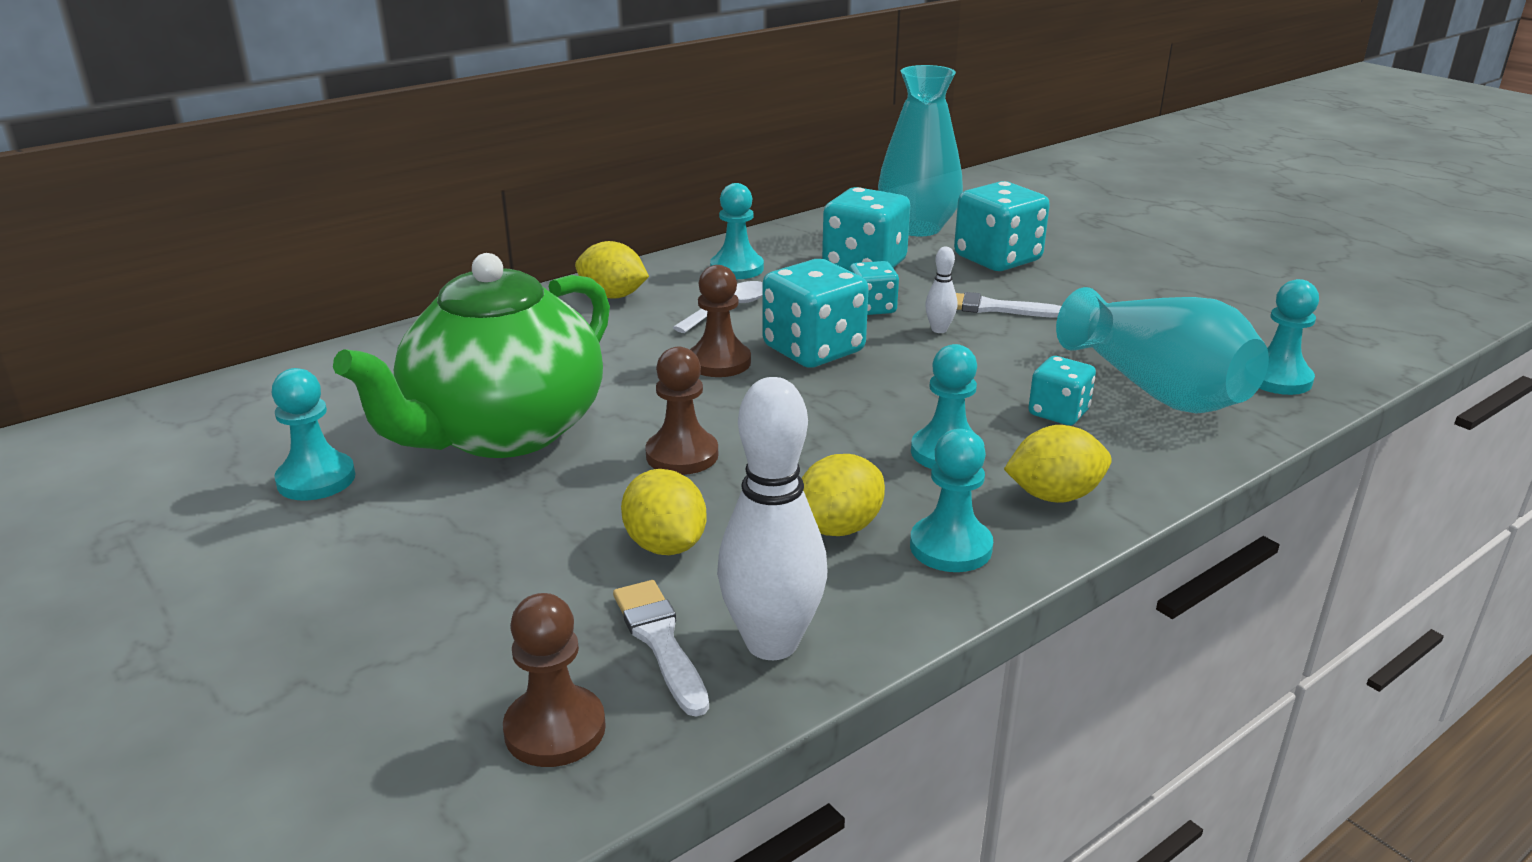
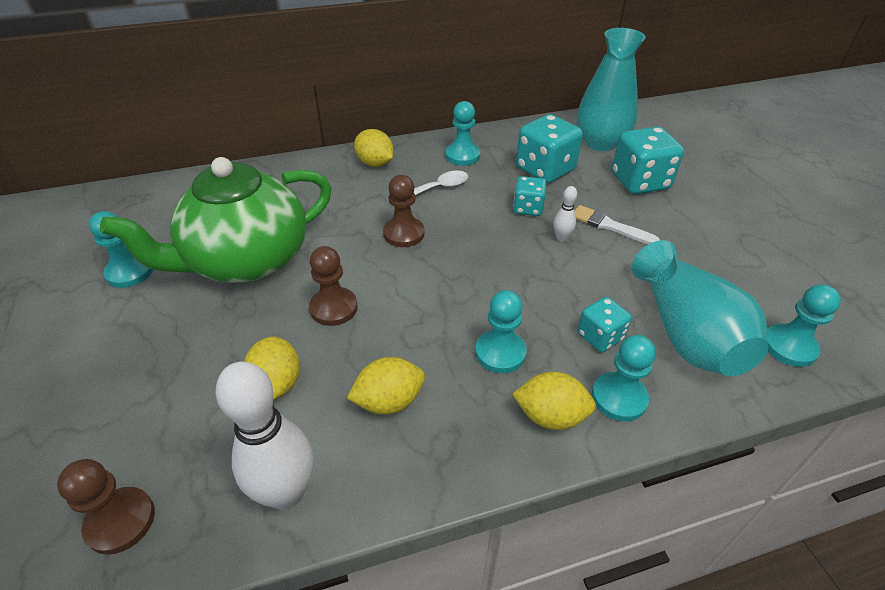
camera: 20 degrees right, 15 degrees up
(660, 641) = (223, 466): white brush -> none
(813, 350) = (468, 237): turquoise dice -> none
(950, 547) = (450, 443): turquoise pawn -> turquoise pawn (619, 398)

